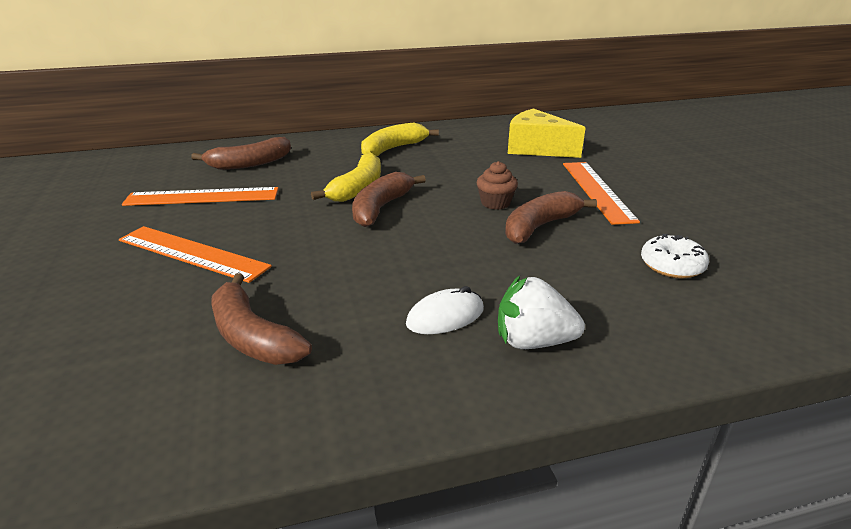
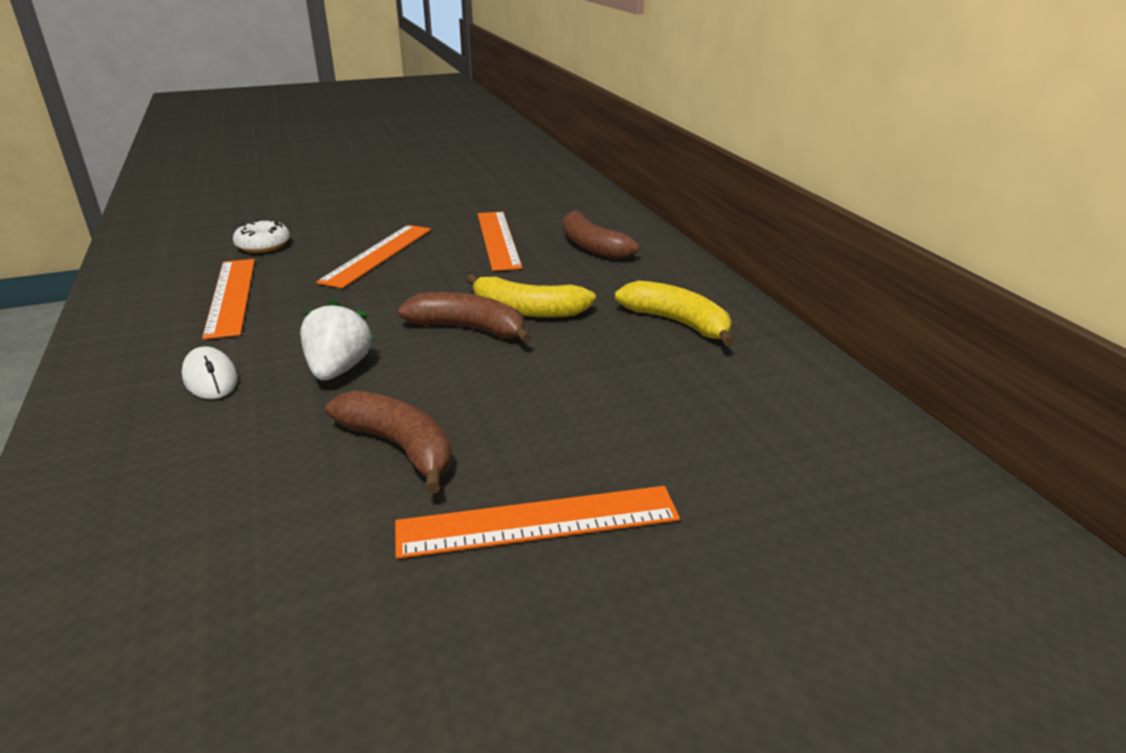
camera: 85 degrees right, 0 degrees up
(252, 336) = (231, 296): brown banana -> orange ruler
(495, 203) = (482, 410): brown cupcake -> none
(533, 342) = (135, 430): white strawberry -> white strawberry (338, 370)
(537, 148) = (742, 460): yellow cheese -> none
(672, 266) = (240, 573): white donut -> white donut (263, 245)

